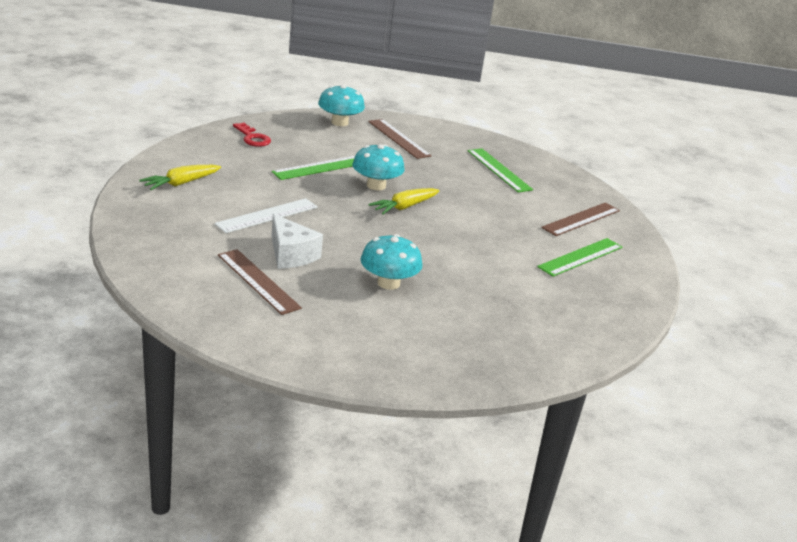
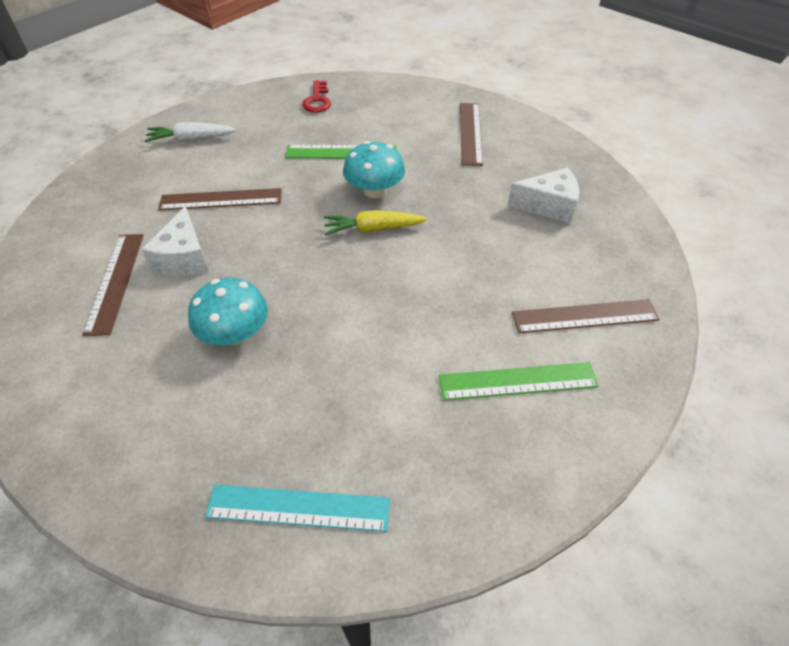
camera: 40 degrees right, 20 degrees up
(180, 183) = (191, 139): yellow carrot -> white carrot
(267, 215) = (221, 199): white ruler -> brown ruler
(339, 122) = (427, 99): turquoise mushroom -> none
(499, 170) = (548, 206): green ruler -> white cheese
(535, 343) = (298, 508): none -> turquoise ruler

